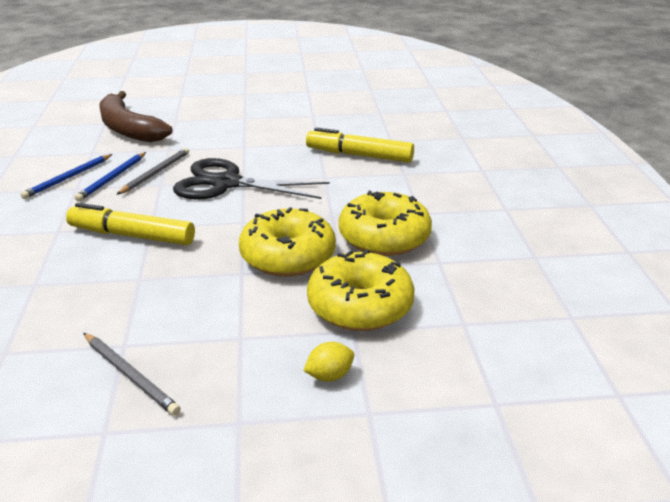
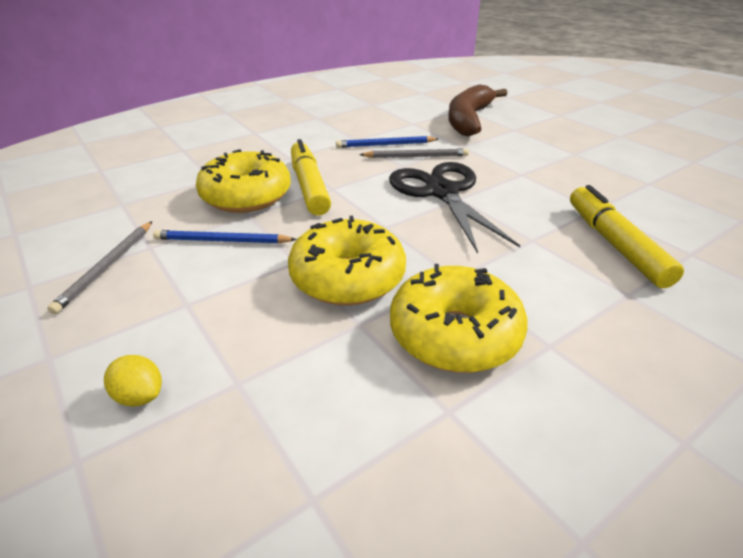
camera: 60 degrees right, 5 degrees up
(68, 178) = (365, 131): blue pencil -> blue pencil (223, 241)
(360, 306) = (289, 369): yellow donut -> yellow donut (246, 196)

